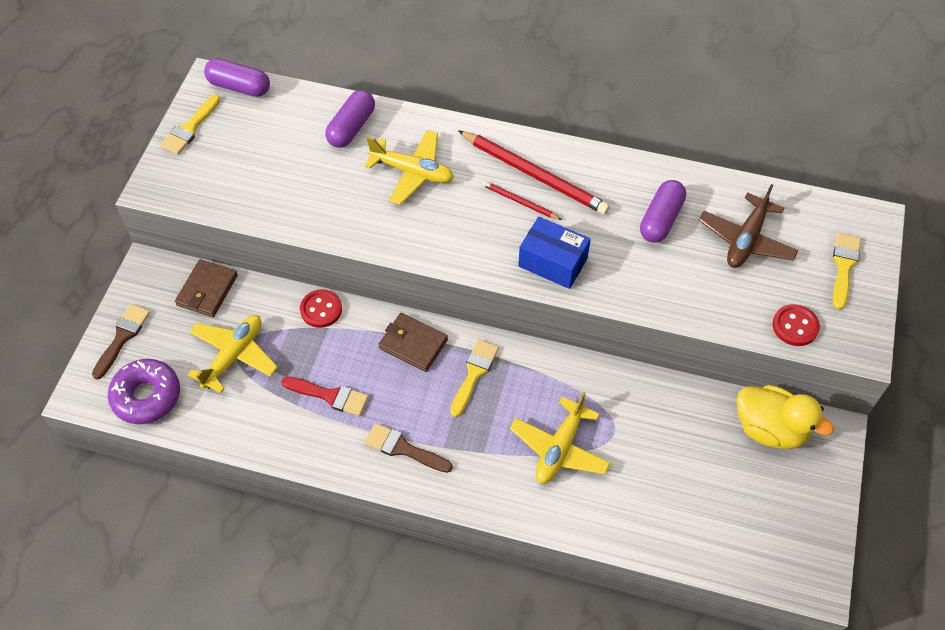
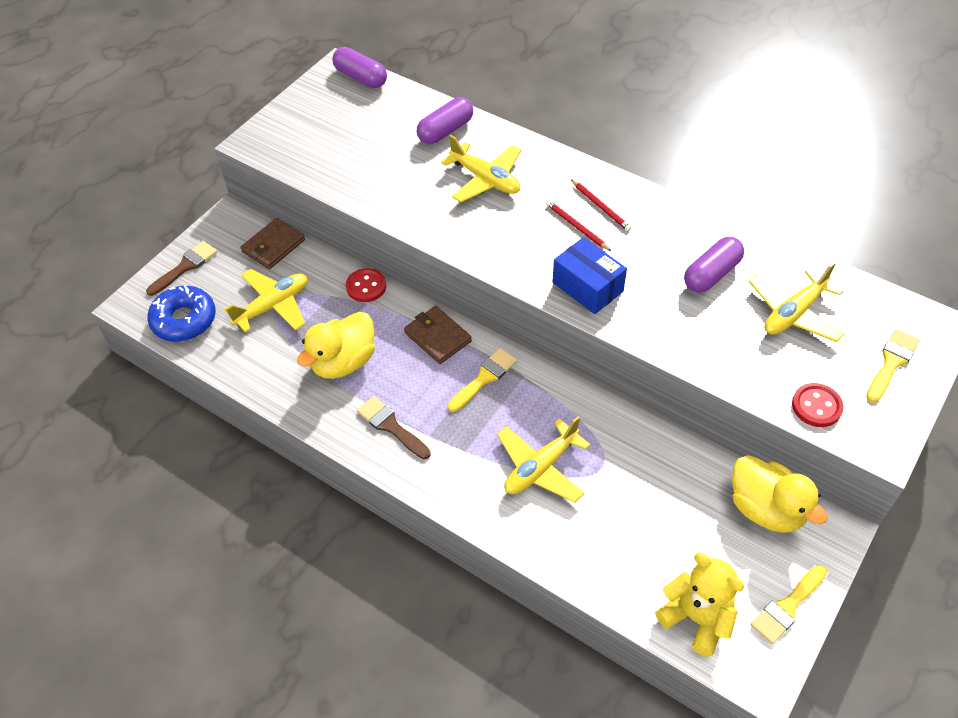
camera: 20 degrees right, 5 degrees down
(147, 396) = (184, 320): purple donut -> blue donut
(190, 128) = (304, 102): yellow brush -> yellow brush (787, 607)
(330, 396) = (343, 362): red brush -> yellow duck
(534, 175) = (600, 207): red pencil -> red pencil, size x0.50
(745, 548) = (696, 618): none -> yellow teddy bear
(746, 240) = (794, 313): brown plane -> yellow plane

